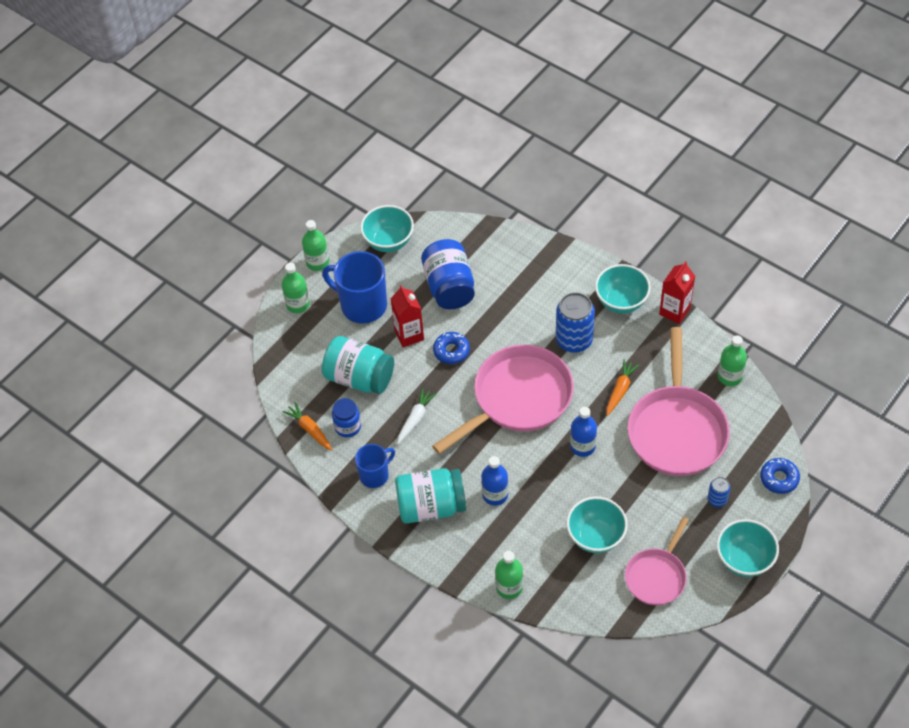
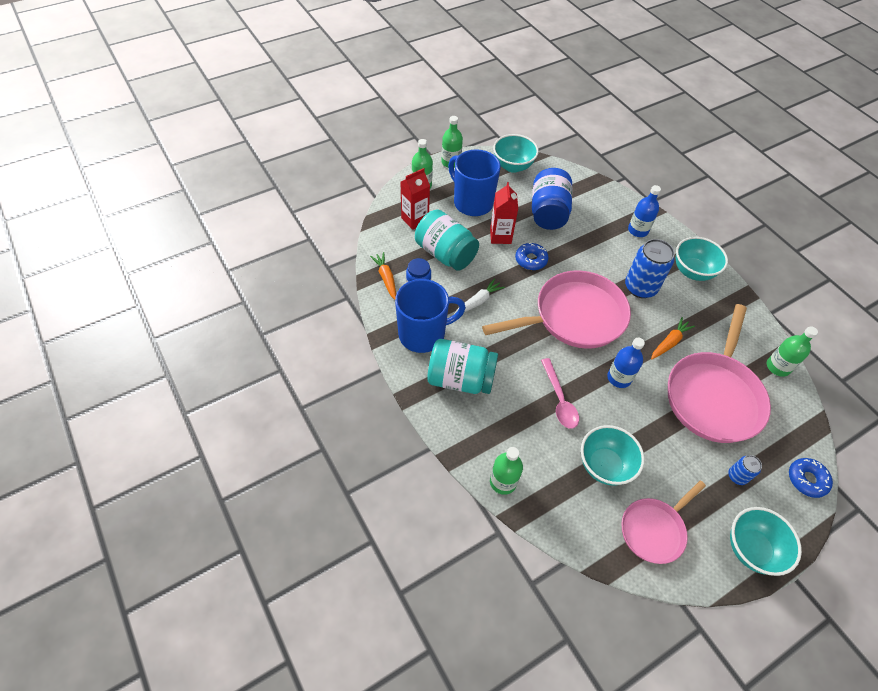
camera: 15 degrees right, 0 degrees up
(375, 475) = (423, 334): blue mug -> blue mug, size x1.69
(495, 495) = (522, 390): blue bottle -> blue bottle (638, 230)
(533, 490) = (559, 399): none -> pink spoon
(674, 311) = (739, 295): red carton -> red carton (415, 219)

